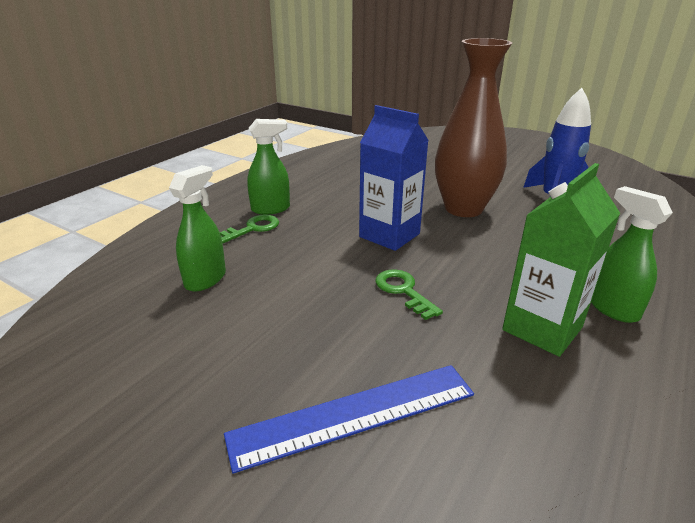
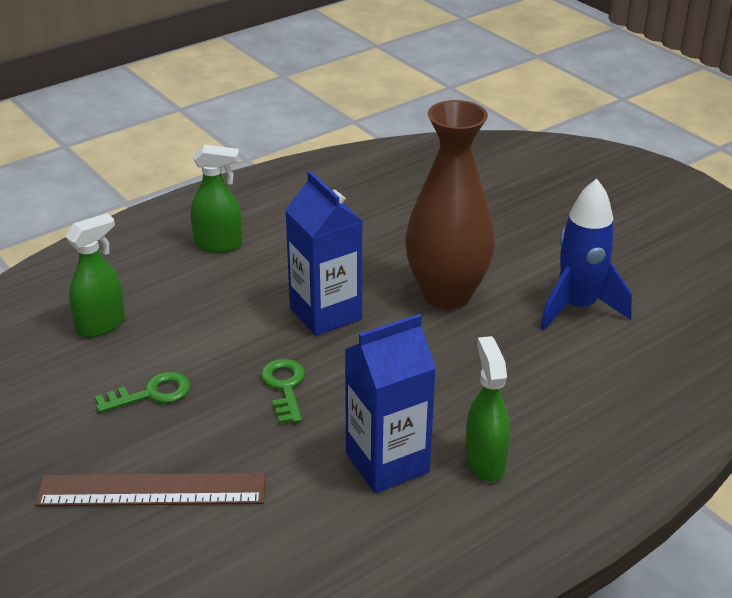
camera: 20 degrees right, 5 degrees up
(252, 229) = (181, 270): green key -> green key (151, 394)
(354, 414) = (152, 490): blue ruler -> brown ruler
(542, 329) = (387, 463): green carton -> blue carton

